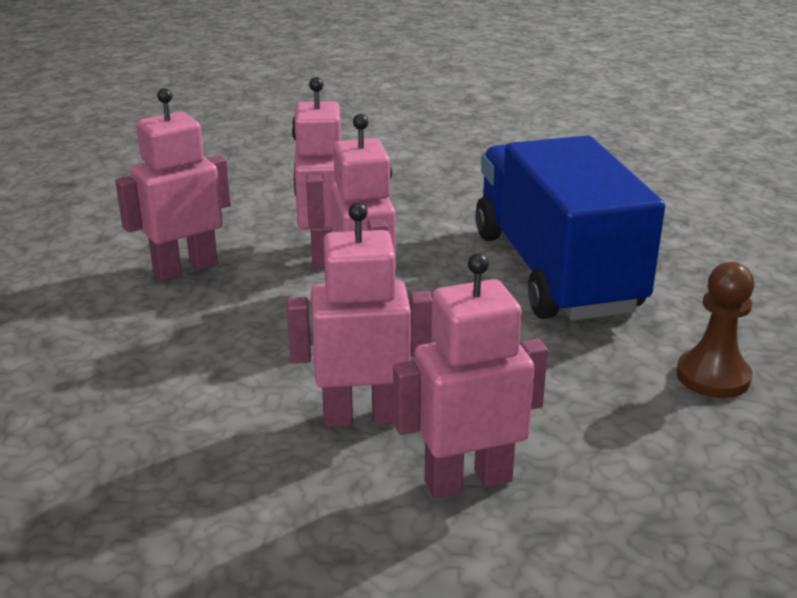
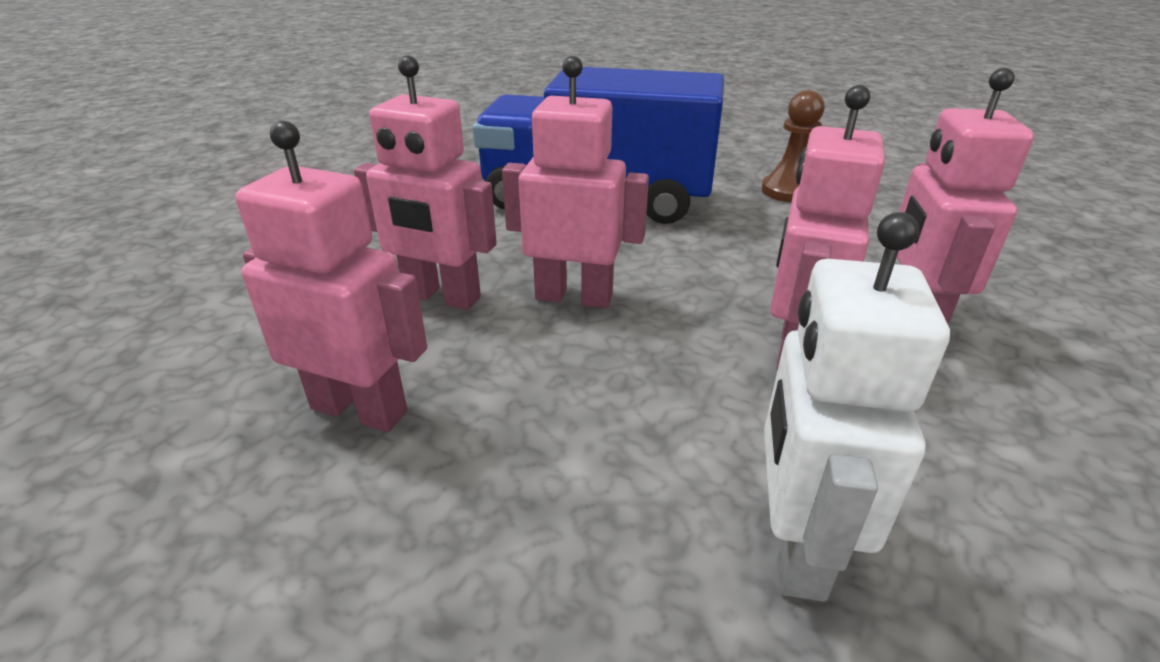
camera: 65 degrees left, 5 degrees up
(138, 440) = (795, 546): none -> white robot
(185, 268) = (360, 409): pink robot -> pink robot turned 120 degrees clockwise

